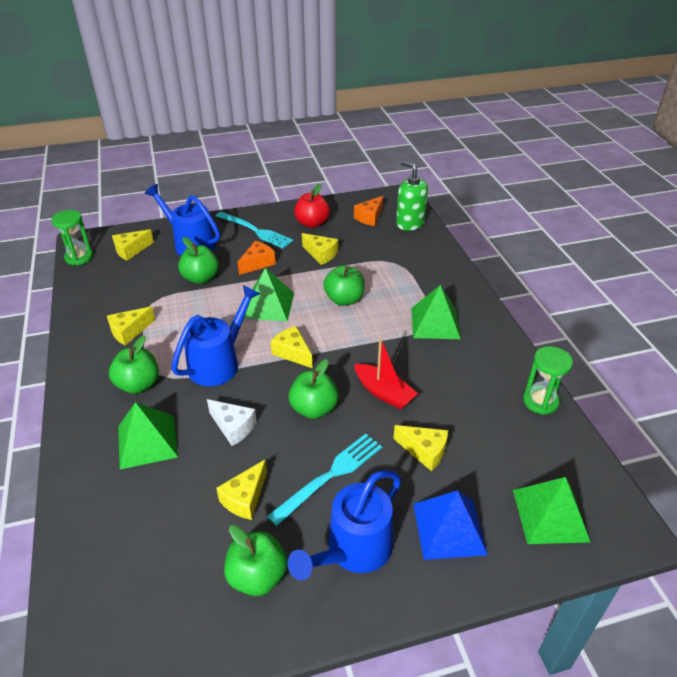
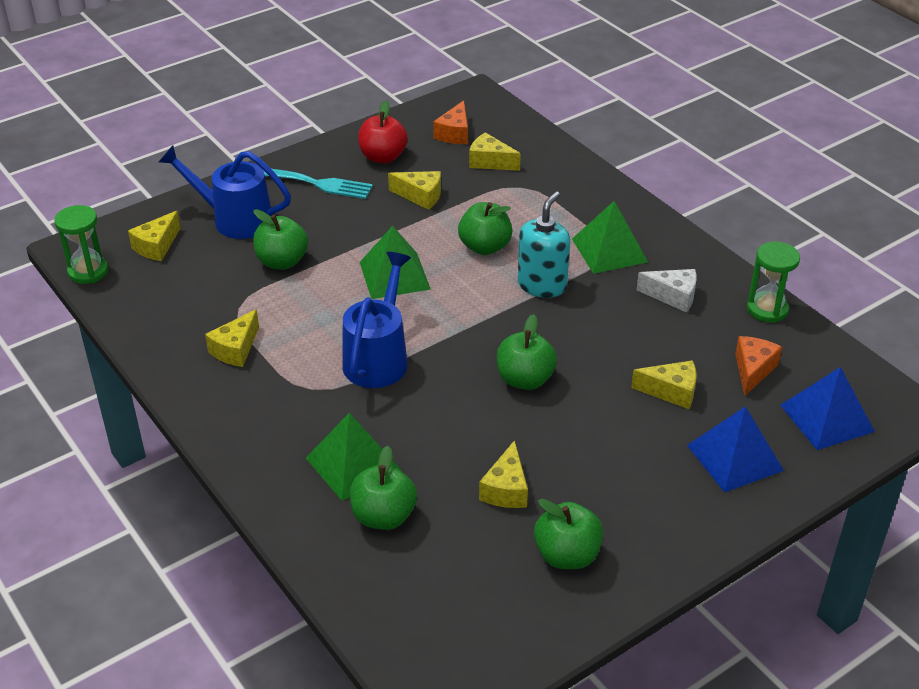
camera: 20 degrees left, 0 degrees up
(138, 385) = (295, 407): green apple -> green apple (383, 516)
(233, 427) = (445, 423): white cheese -> white cheese (673, 296)
(257, 263) = (345, 226): orange cheese -> orange cheese (753, 370)
(292, 353) = (461, 324): yellow cheese -> yellow cheese (490, 162)
(331, 475) = (585, 441): turquoise fork -> none
(353, 551) = (650, 505): blue watering can -> none
(369, 337) = (542, 285): none -> turquoise soap dispenser
(384, 393) = (594, 342): red boat -> none
(410, 223) = (511, 131): green soap dispenser -> none
(550, 515) = (826, 418): green pyramid -> blue pyramid

